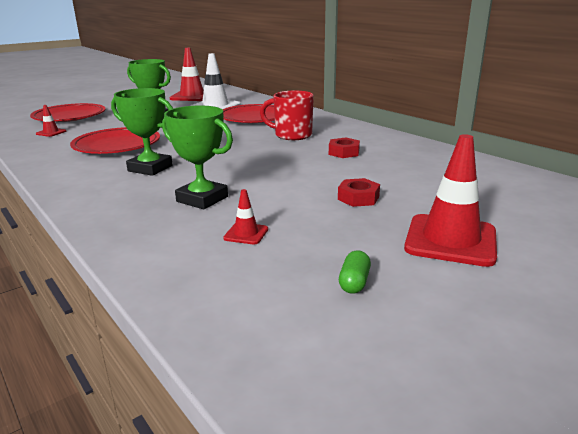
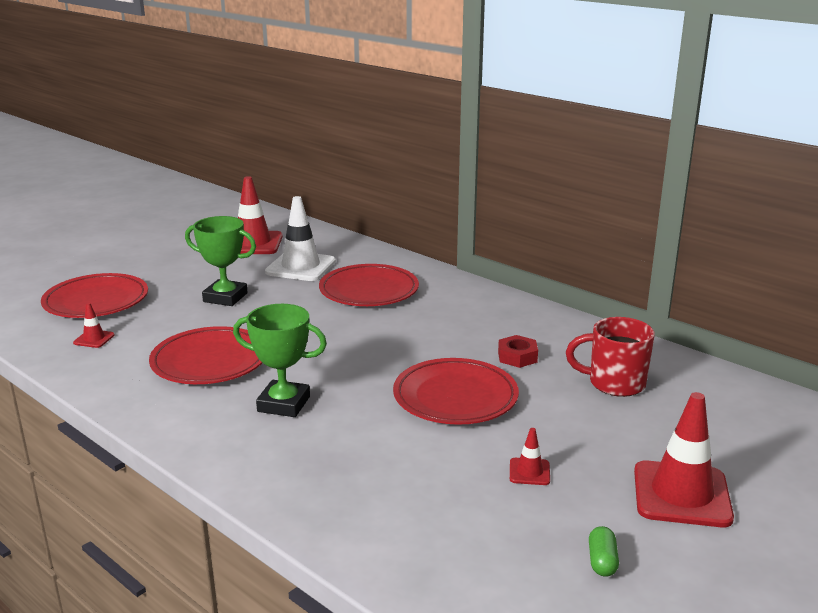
camera: 10 degrees left, 0 degrees up
(202, 199) = (381, 454): green trophy -> none
(246, 234) = (460, 505): red traffic cone -> red traffic cone (529, 472)
(282, 171) = (455, 397): none -> red plate
(292, 135) = (437, 326): red mug -> red mug (614, 383)
(358, 198) = (563, 438): red nut -> none

